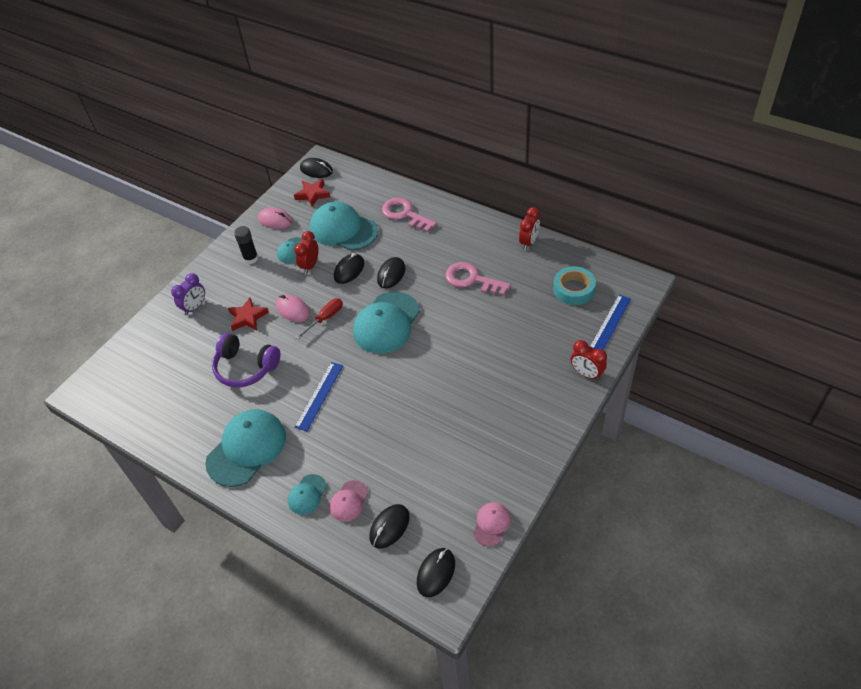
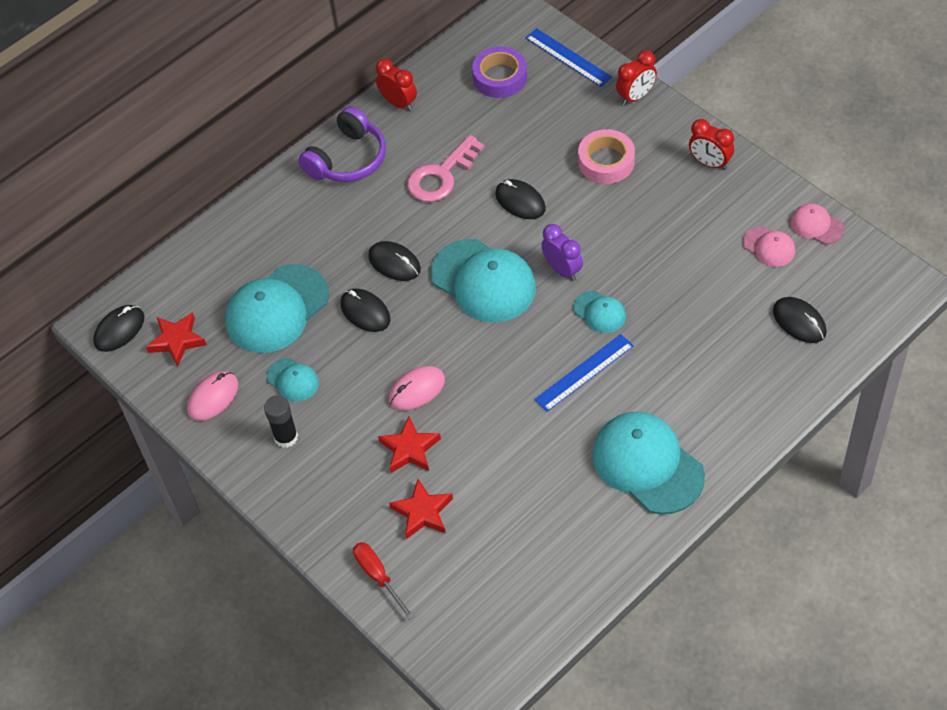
camera: 75 degrees left, 5 degrees up
(195, 307) = (361, 520): purple clock -> purple clock (562, 270)
(202, 335) = (422, 512): none -> red star
(245, 367) = (506, 457): purple headphones -> purple headphones (347, 159)
(307, 494) = (735, 401): turquoise cap -> turquoise cap (599, 312)
(310, 266) = (336, 360): red clock -> red clock (710, 163)
(319, 396) = (584, 372): blue ruler -> blue ruler turned 75 degrees counterclockwise
(325, 318) = (448, 351): red screwdriver -> red screwdriver (378, 576)
(349, 501) = (755, 358): pink cap -> pink cap (769, 247)
(405, 214) = (279, 229): pink key -> none
(436, 573) = (866, 286): black mouse -> black mouse (520, 201)
(514, 368) = (606, 161): none -> pink tape
(573, 289) = (500, 77): turquoise tape -> purple tape

